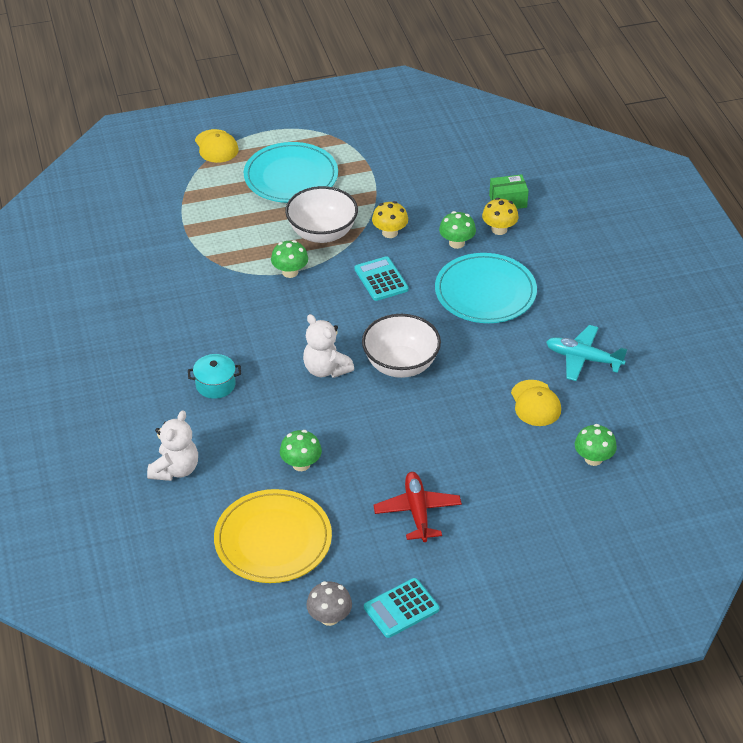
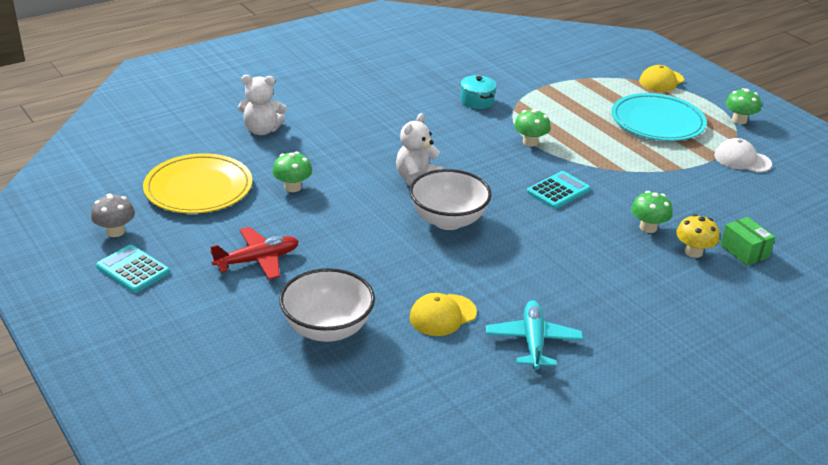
camera: 70 degrees right, 10 degrees down
(215, 385) = (367, 131): turquoise pot -> turquoise pot (477, 101)
(322, 233) = (595, 149): white bowl -> white bowl (327, 329)
(377, 150) = (742, 160): none -> white cap
(390, 233) = (628, 185): yellow mushroom -> none
(485, 292) = (588, 257): turquoise plate -> none
(593, 459) = (379, 370): green mushroom -> green mushroom (739, 120)

